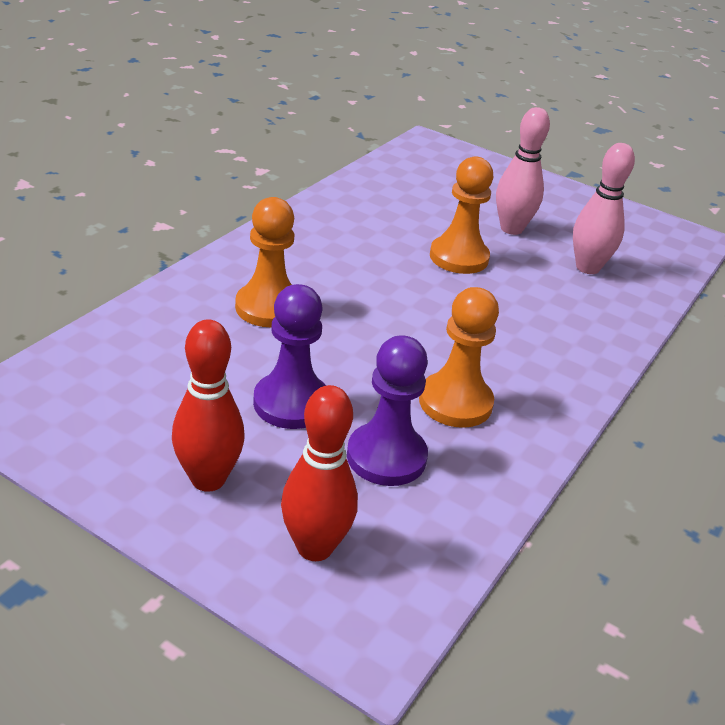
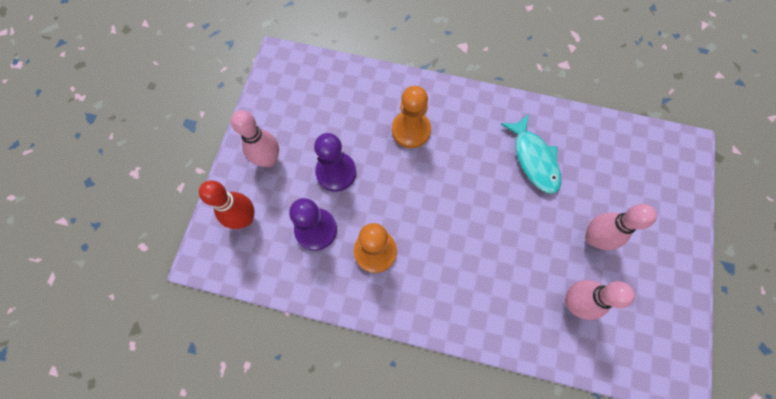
camera: 75 degrees right, 35 degrees up
(208, 479) = (269, 159): red bowling pin -> pink bowling pin
(384, 230) = (533, 159): none -> turquoise fish
(459, 257) = (530, 213): orange pawn -> none

